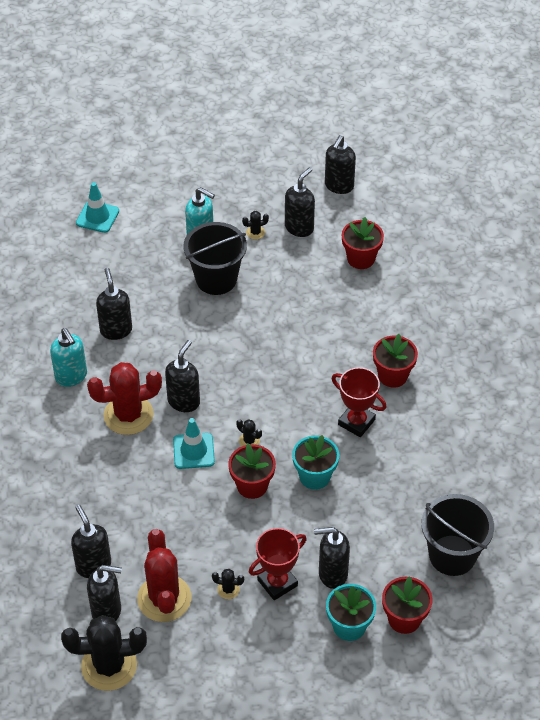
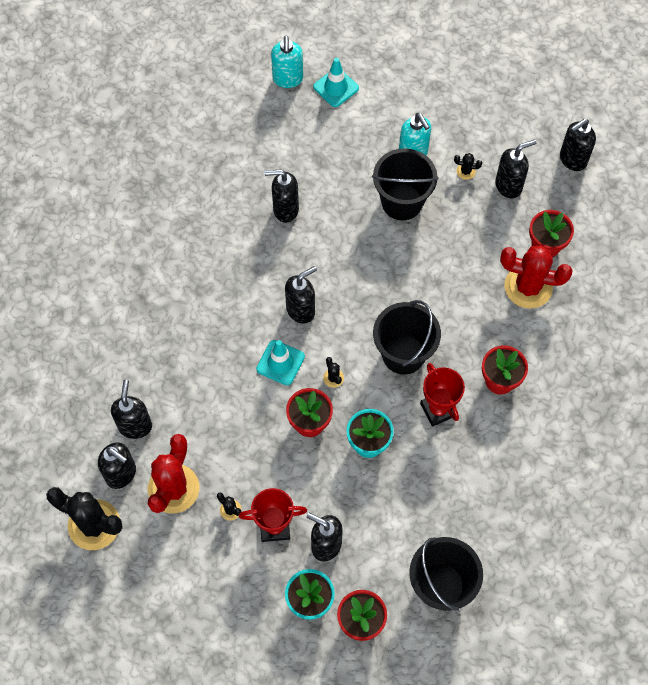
camera: 30 degrees right, 15 degrees up
(71, 377) = (221, 237): turquoise soap dispenser -> turquoise soap dispenser (288, 79)
(116, 330) = (285, 209): black soap dispenser -> black soap dispenser turned 105 degrees counterclockwise
(128, 415) = (246, 299): red cactus -> red cactus (528, 287)
(297, 394) = (403, 354): none -> black bucket

